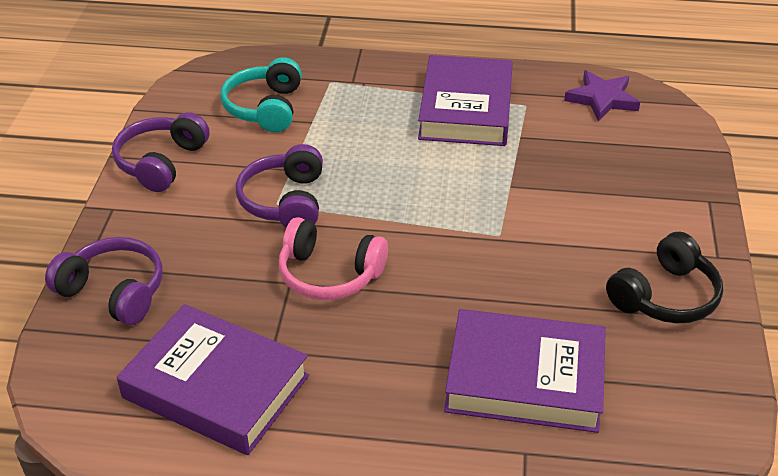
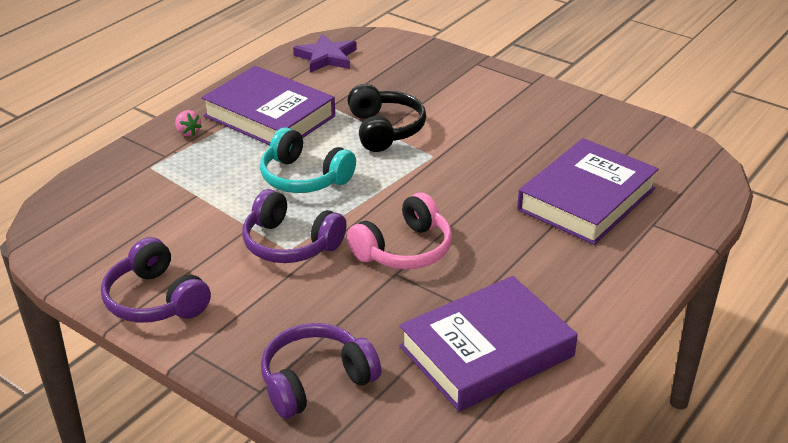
camera: 60 degrees left, 5 degrees down
(265, 108) = (145, 214): turquoise headphones -> turquoise headphones (304, 178)
(397, 77) = (188, 132): none -> pink strawberry
(665, 296) = (553, 116): black headphones -> black headphones (385, 130)

